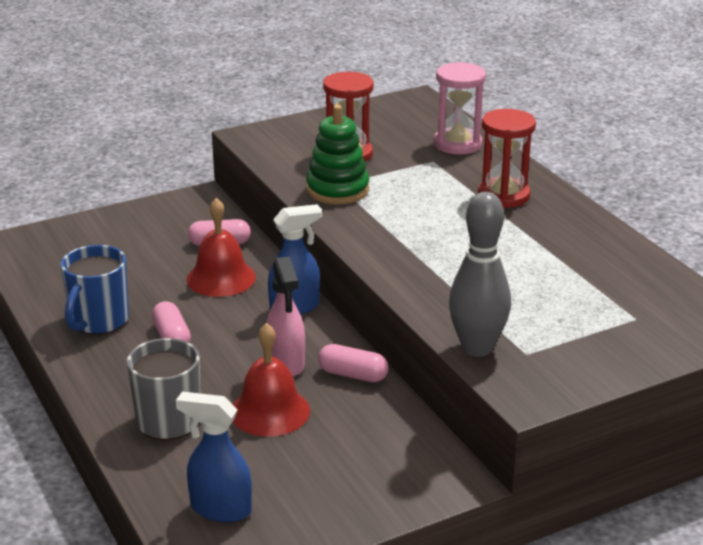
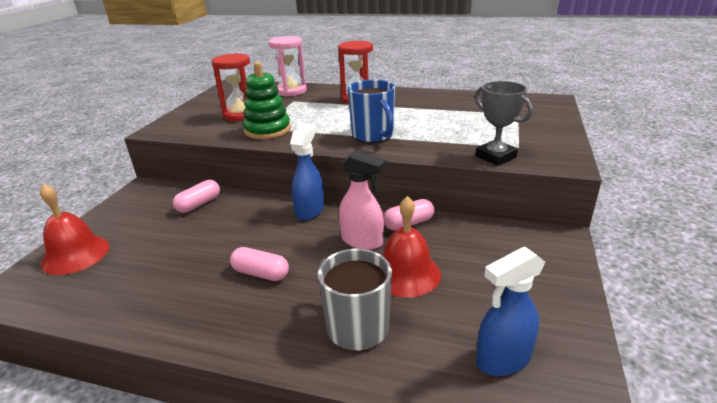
camera: 45 degrees left, 0 degrees up
(98, 321) = (183, 298): blue mug -> blue mug (373, 136)
(221, 278) = (234, 221): red bell -> red bell (75, 254)
(477, 348) = (495, 157): grey bowling pin -> grey trophy

